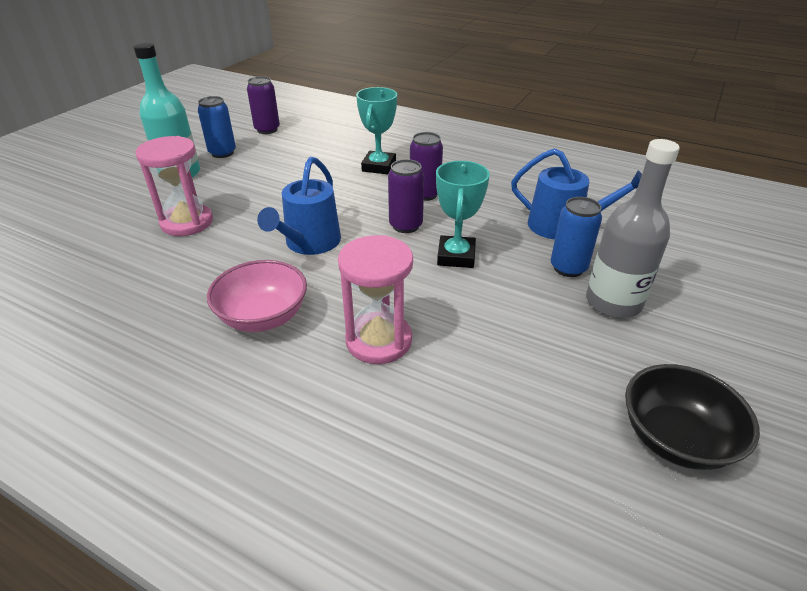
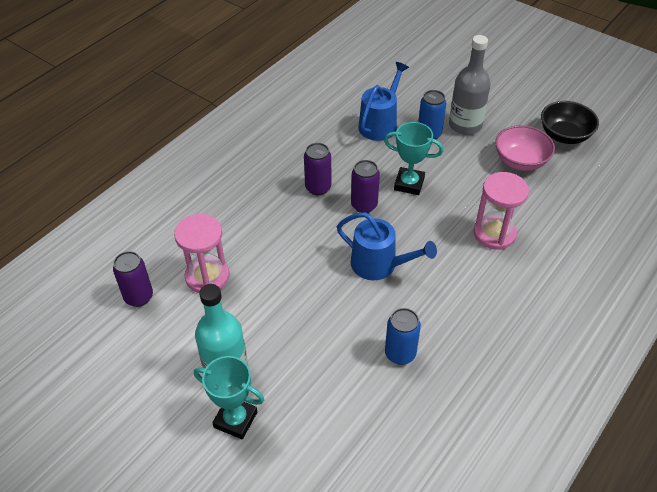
camera: 80 degrees left, 10 degrees up
(187, 222) = (330, 353): pink hourglass -> pink hourglass (207, 276)
(222, 153) = (187, 336): blue can -> blue can (400, 354)
(263, 317) = (468, 292): pink bowl -> pink bowl (520, 161)
(379, 166) = (259, 211): turquoise trophy -> turquoise trophy (235, 420)

